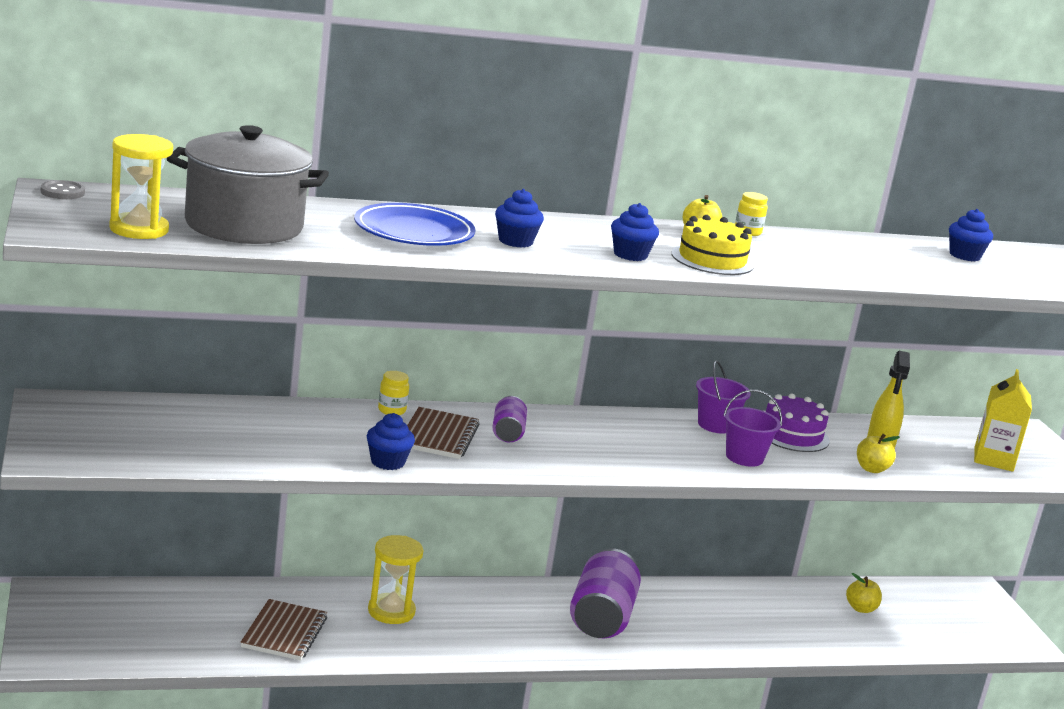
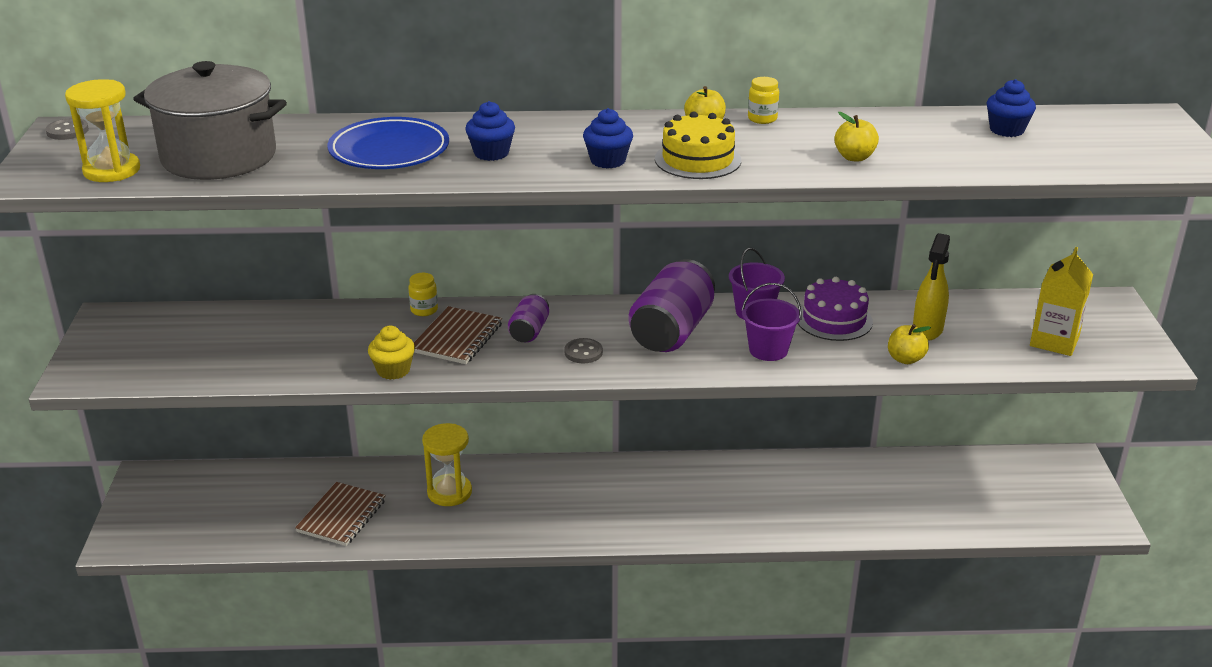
camera: 15 degrees right, 10 degrees up
(387, 462) = (393, 370): blue cupcake -> yellow cupcake
(570, 453) = (583, 352): none -> grey button
(601, 618) = (653, 497): purple can -> purple can (671, 331)
(861, 608) = (932, 484): yellow apple -> yellow apple (854, 157)

